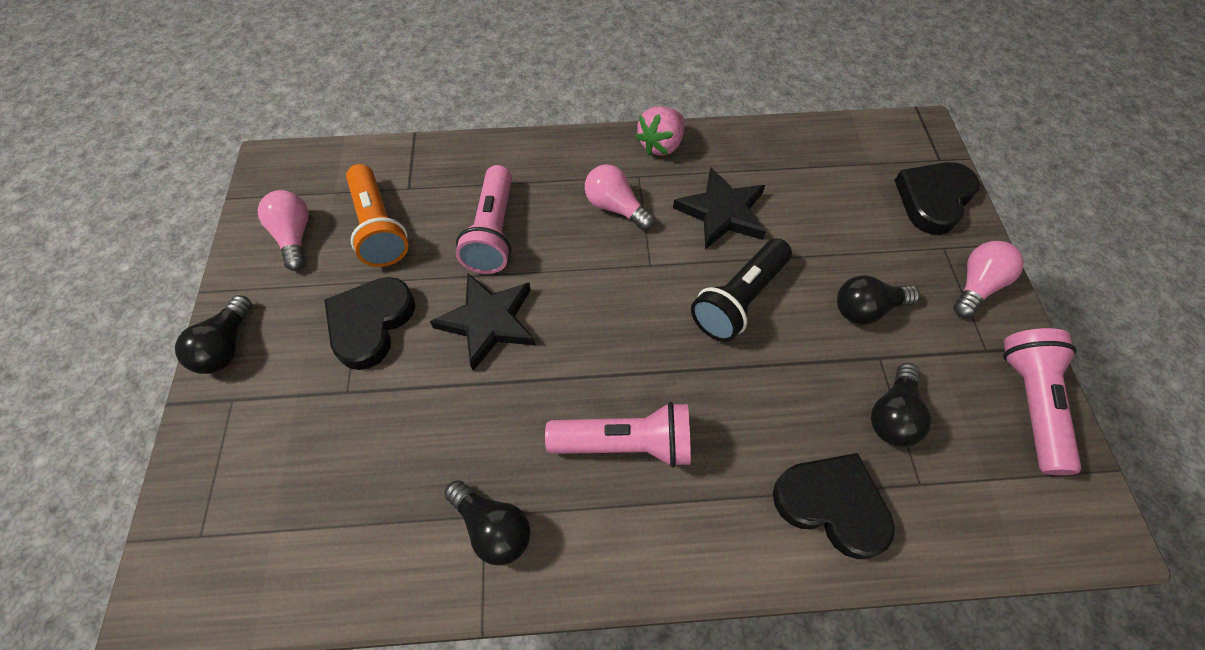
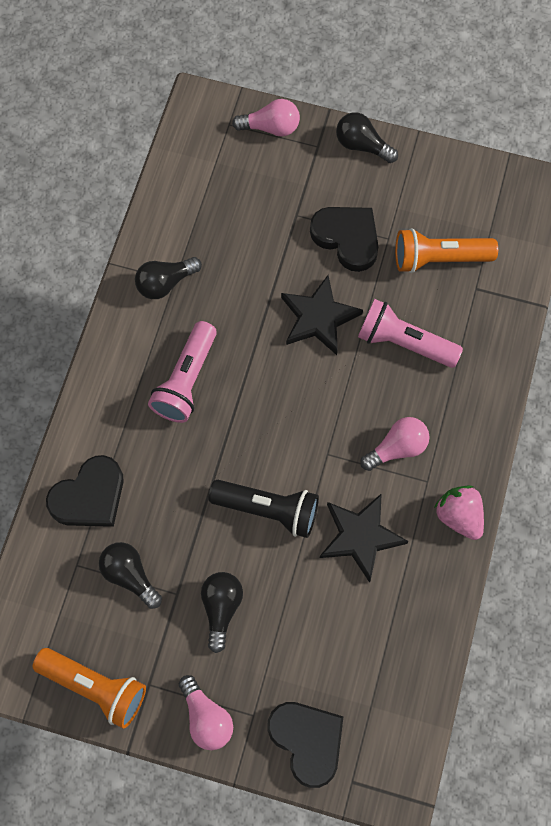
camera: 110 degrees right, 10 degrees up
(294, 236) = (450, 197): pink light bulb -> pink light bulb (271, 127)
(739, 300) = (268, 509): black flashlight -> black flashlight turned 135 degrees clockwise
(1030, 404) = (95, 687): pink flashlight -> orange flashlight

